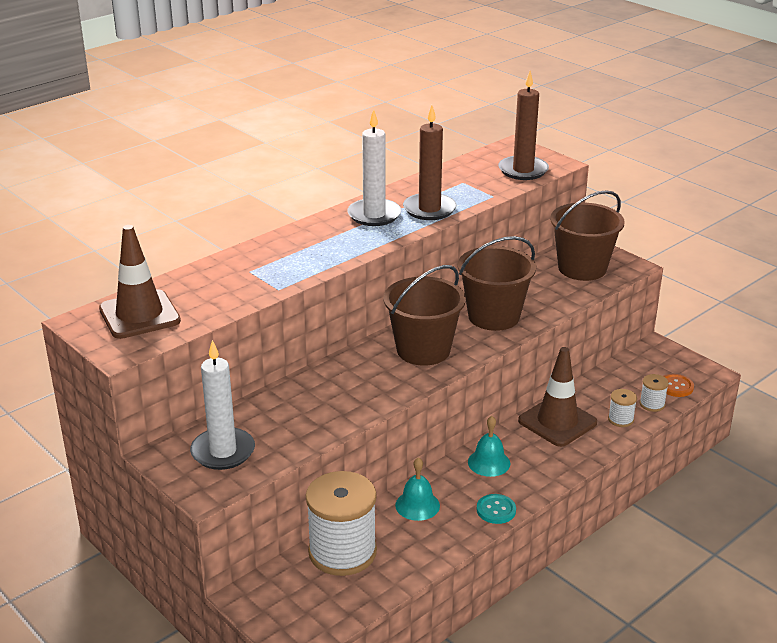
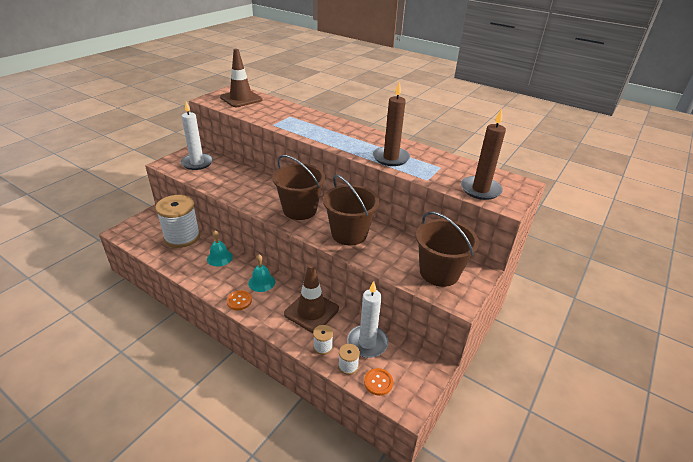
camera: 75 degrees right, 5 degrees up
(374, 215) = (372, 141): white candle -> white candle (367, 343)
(496, 510) = (216, 289): turquoise button -> none
(526, 486) = (239, 301): none -> orange button

